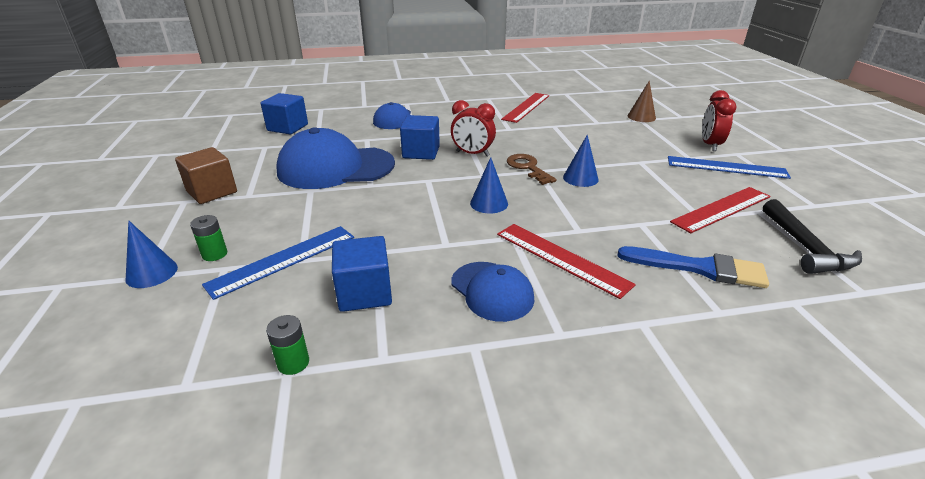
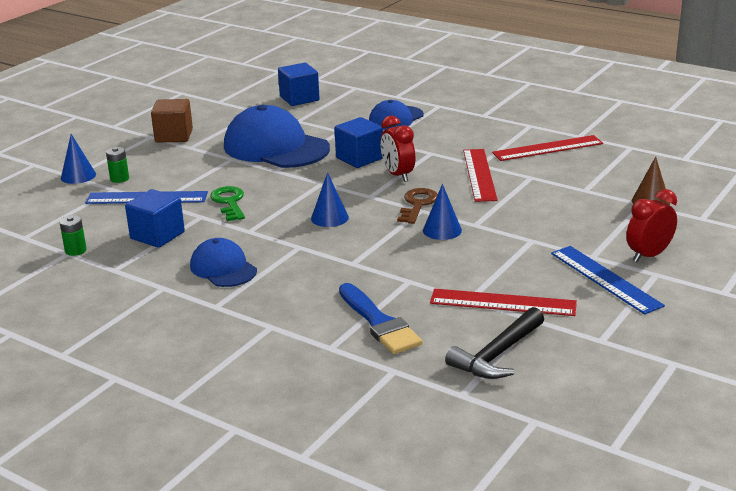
camera: 45 degrees right, 5 degrees down
(379, 227) = (229, 202): none -> green key
(492, 291) = (223, 268): blue cap -> blue cap turned 135 degrees clockwise
(561, 258) = (301, 272): red ruler -> red ruler (479, 174)

